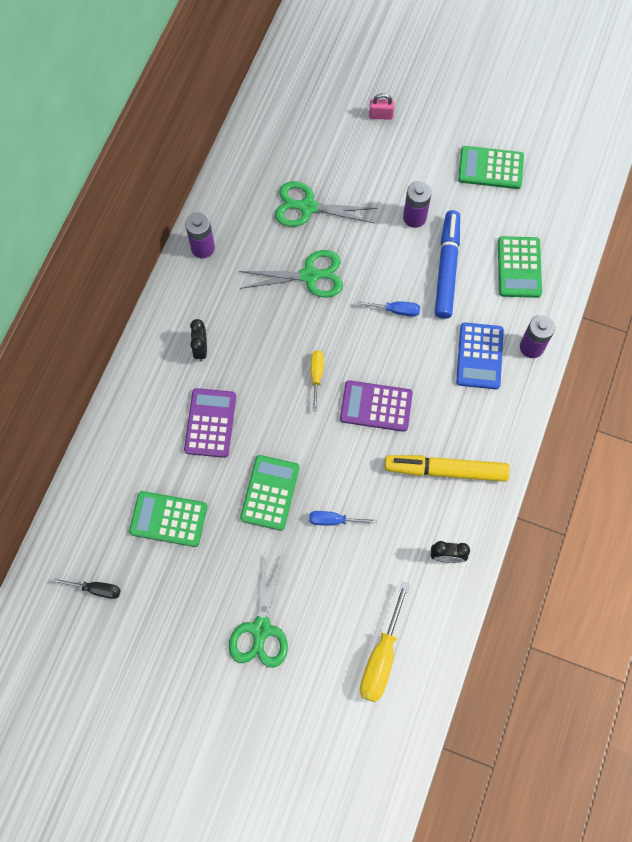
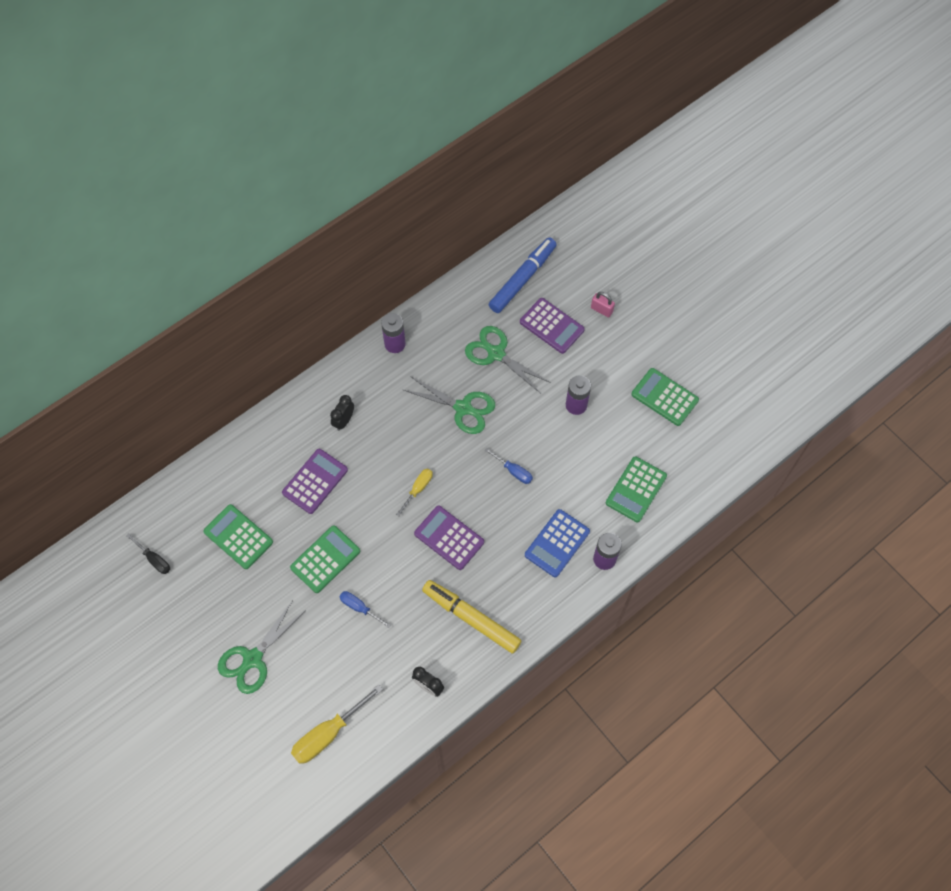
camera: 30 degrees right, 5 degrees down
(344, 154) = (551, 326): none -> purple calculator
(447, 268) = (576, 459): blue marker -> blue marker (522, 279)

